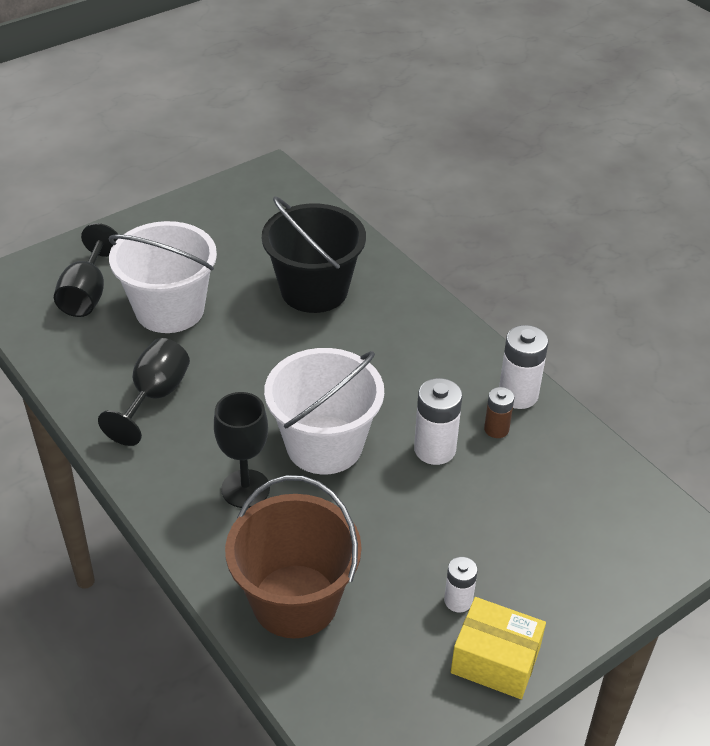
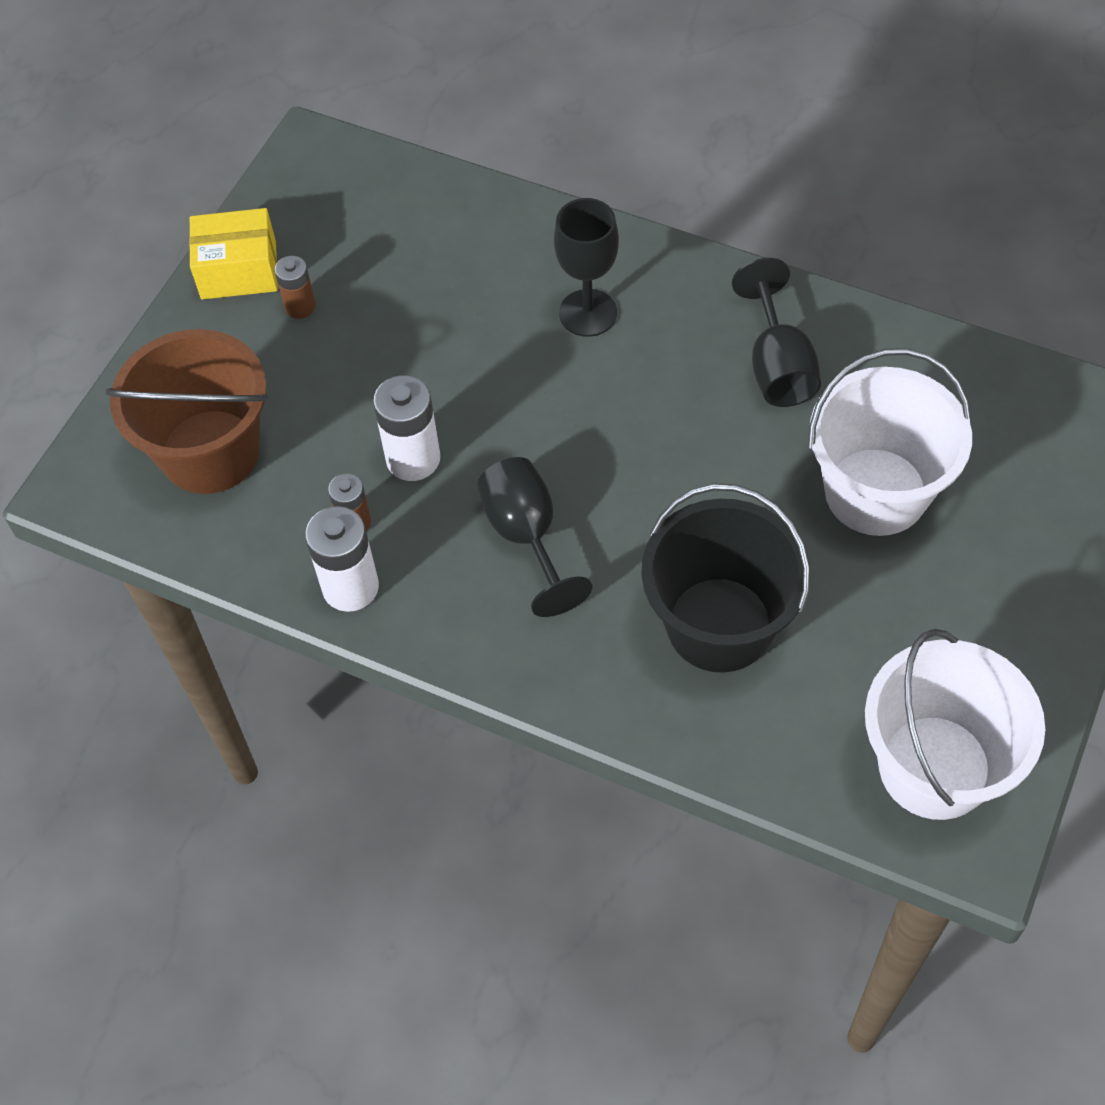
camera: 155 degrees right, 15 degrees up
(87, 294) = (1000, 460): black goblet -> black goblet (526, 536)
(295, 601) = (457, 234): brown bucket -> brown bucket (210, 452)
(324, 445) = (541, 402): white bucket -> white bucket (934, 767)
(458, 600) = (300, 306): white battery -> brown battery

